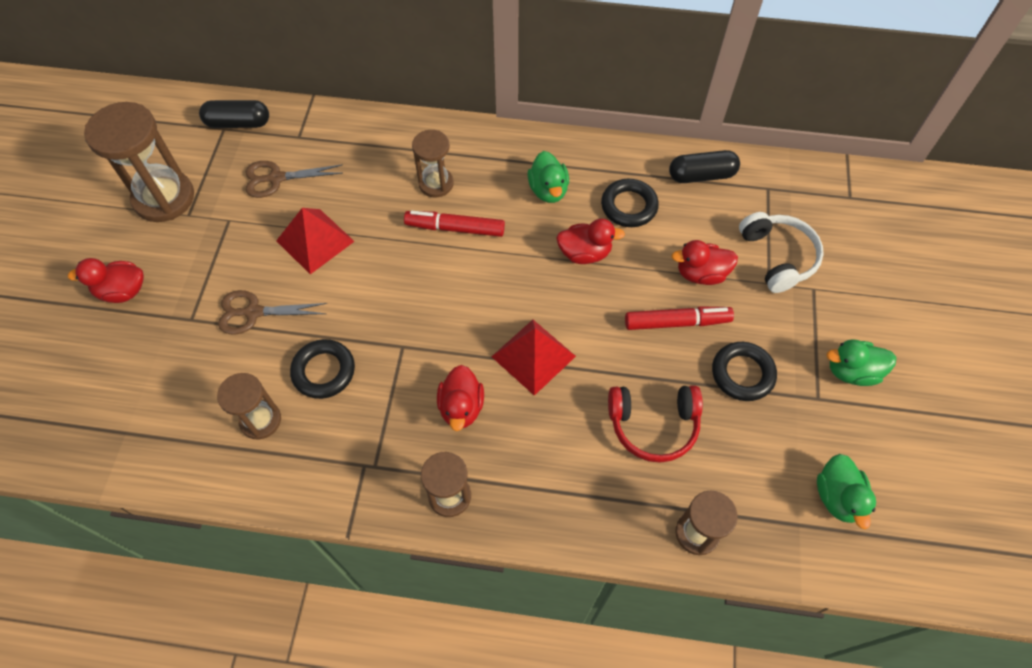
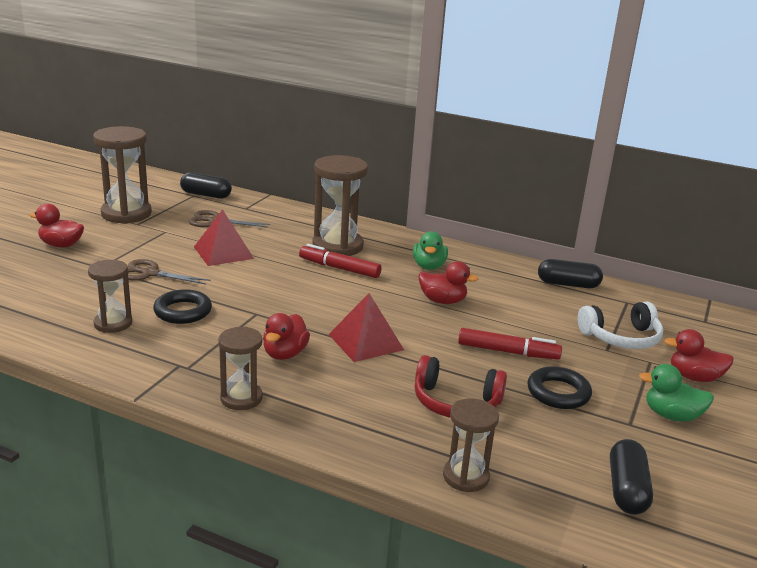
camera: 15 degrees right, 35 degrees down
(436, 184) = (337, 246): brown hourglass -> brown hourglass, size x1.71
(629, 206) = (494, 286): black ring -> none
(701, 274) = (543, 332): red duck -> red duck (694, 377)
(777, 257) = (621, 338): white headphones -> white headphones turned 75 degrees clockwise
(837, 497) = (626, 489): green duck -> black capsule

